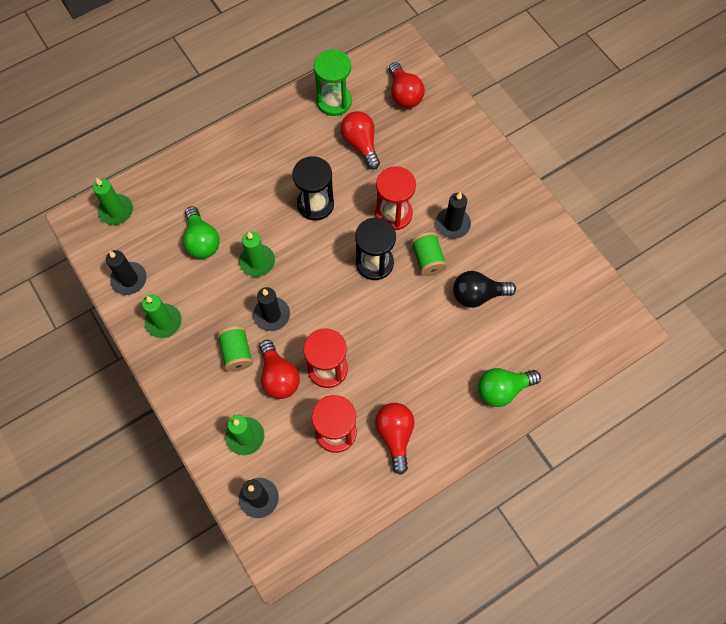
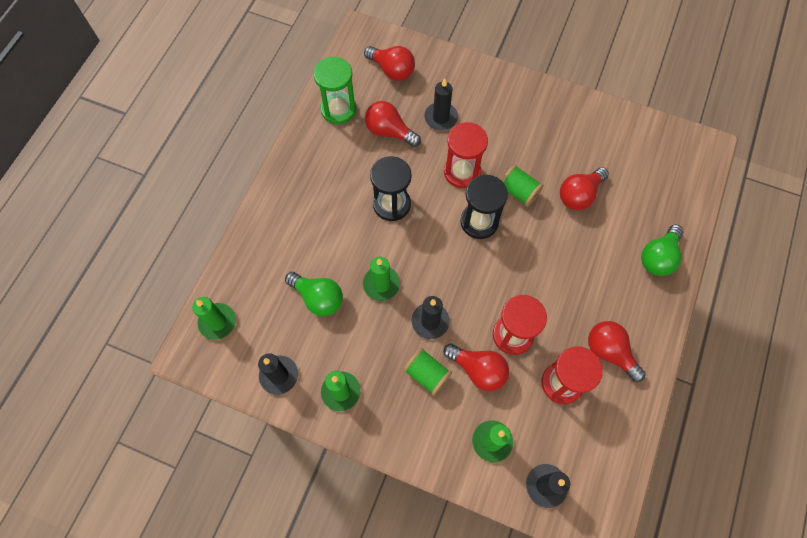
camera: 35 degrees left, 0 degrees up
(452, 224) = (515, 151): black candle -> black candle (440, 117)
(477, 295) = (579, 195): black light bulb -> red light bulb

